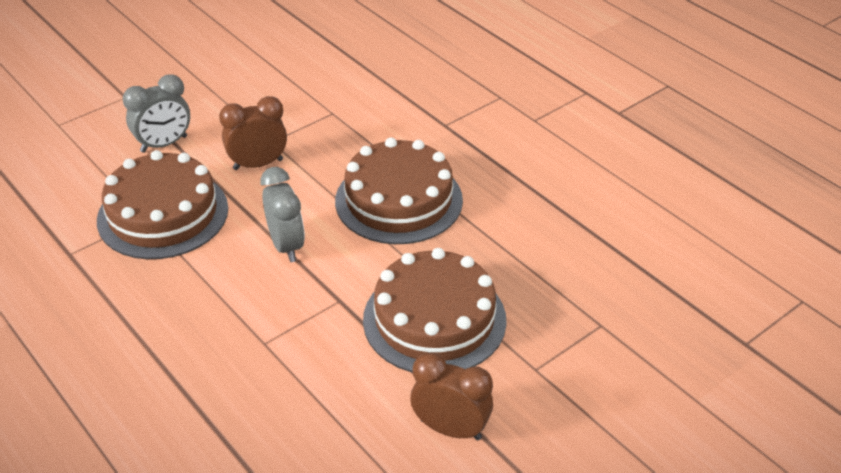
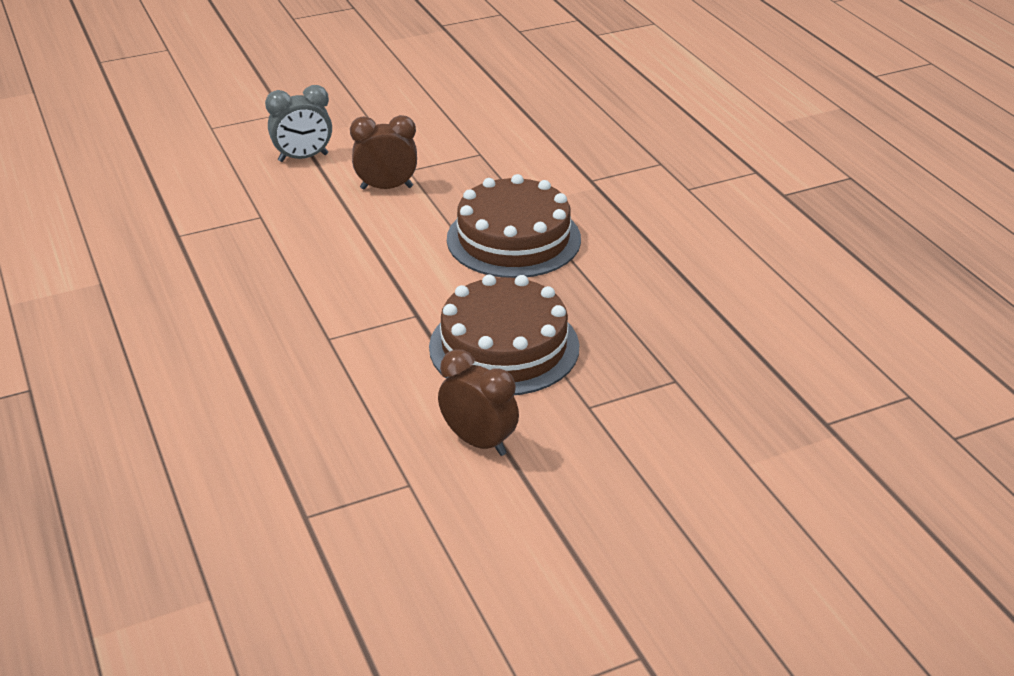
camera: 15 degrees right, 5 degrees down
(163, 214) = (277, 216): brown cake -> none
(286, 245) = (384, 260): grey clock -> none

